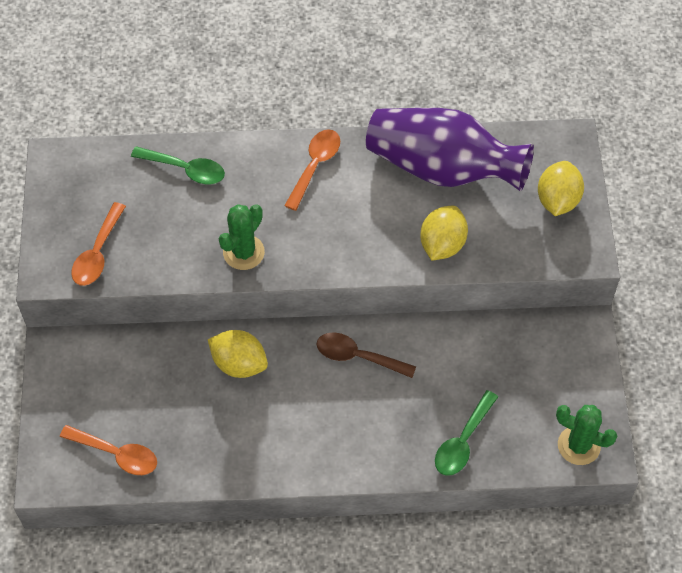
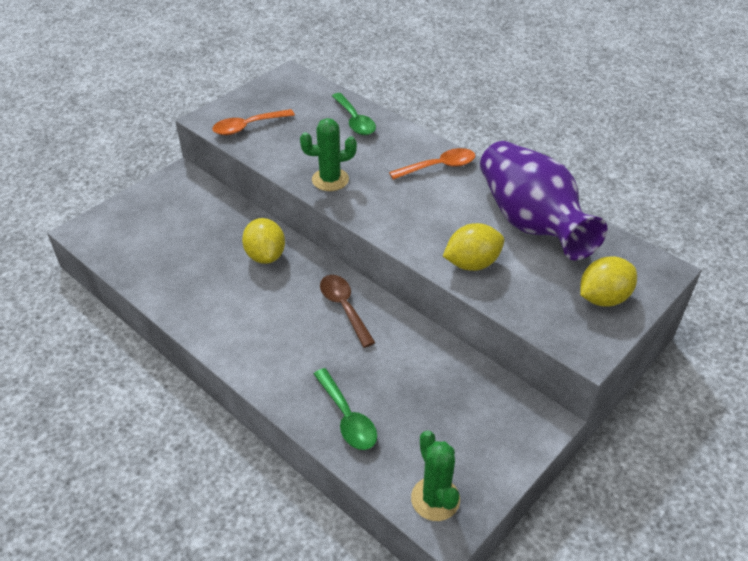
camera: 45 degrees right, 15 degrees down
(117, 454) = (133, 248): orange spoon -> none
(463, 441) = (347, 417): green spoon -> green spoon turned 105 degrees counterclockwise

